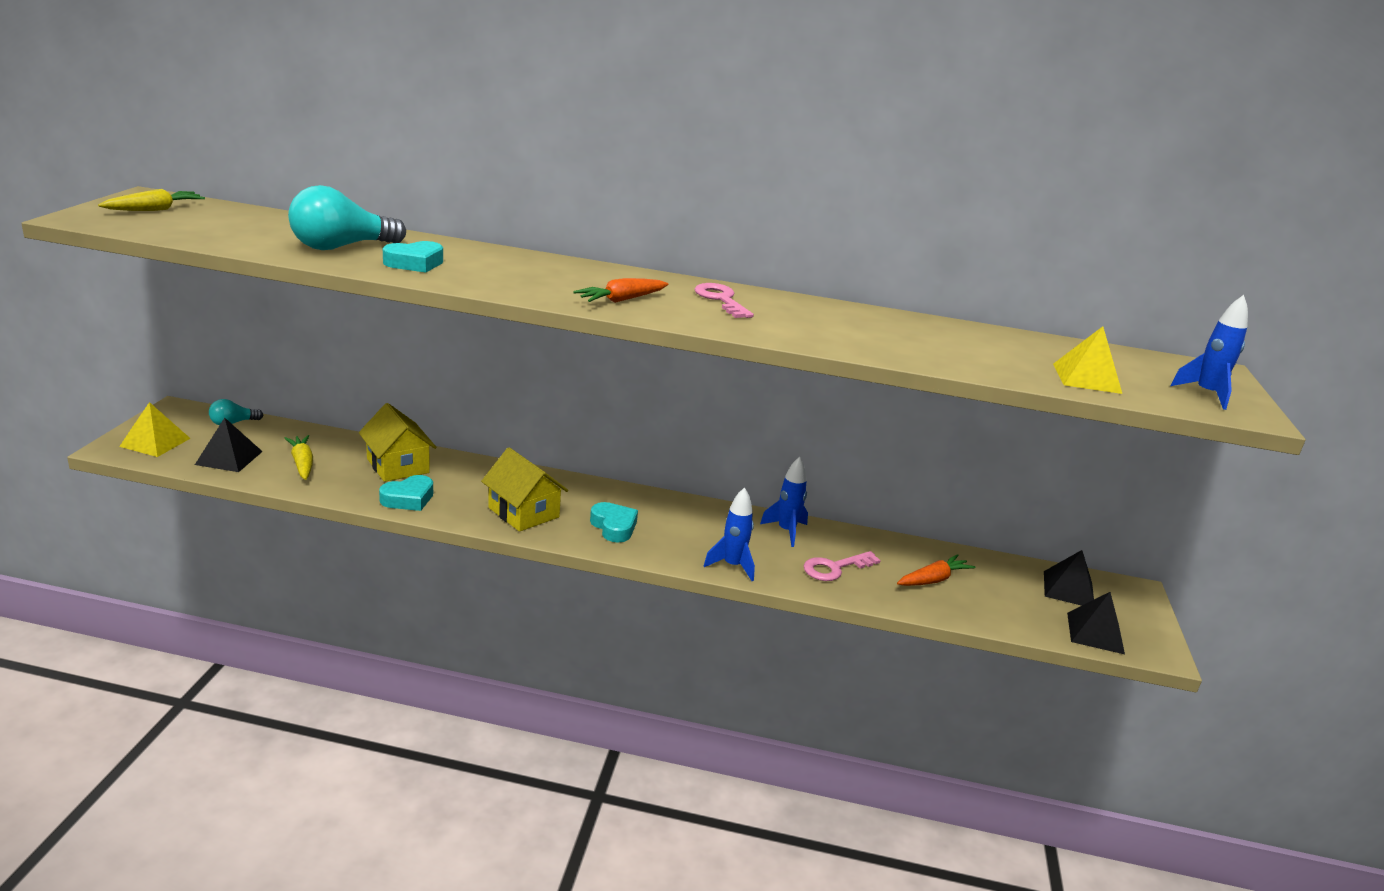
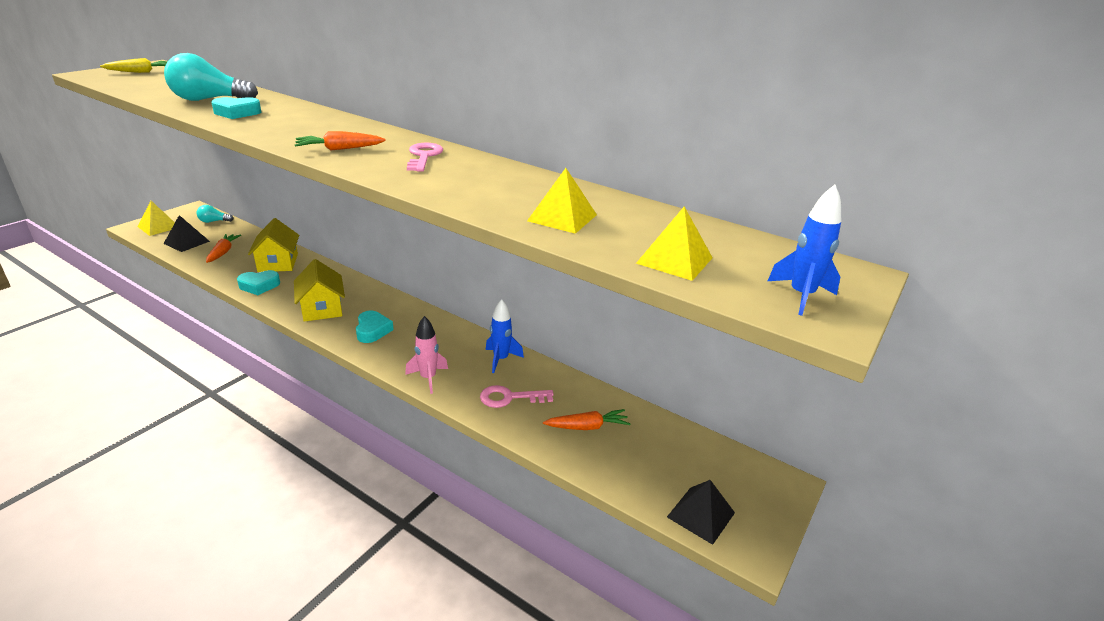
camera: 25 degrees right, 5 degrees up
(302, 463) = (223, 252): yellow carrot -> orange carrot
(732, 566) = (428, 378): blue rocket -> pink rocket
(947, 351) = (562, 218): none -> yellow pyramid
(1068, 589) = (713, 465): black pyramid -> none

